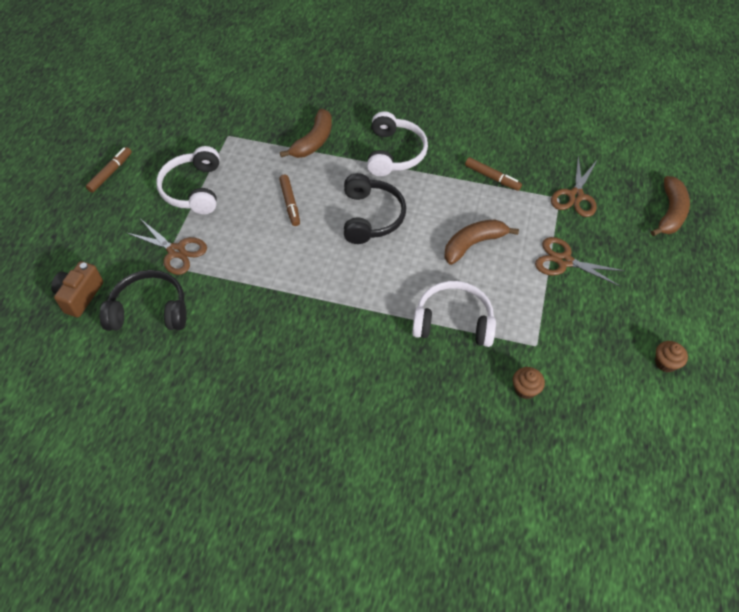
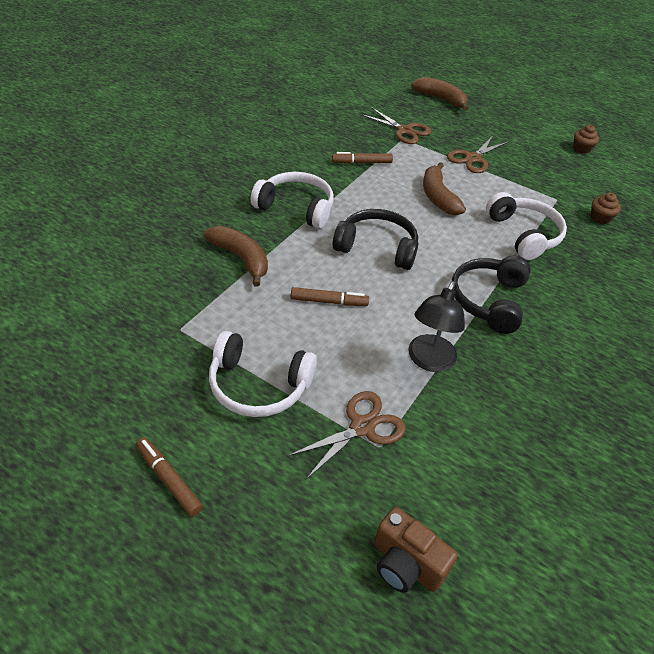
camera: 75 degrees left, 10 degrees down
(149, 310) = (454, 477): black headphones -> black headphones (488, 300)
(252, 277) = (429, 361): none -> black lamp
(453, 321) = (524, 234): white headphones -> white headphones turned 135 degrees clockwise
(492, 177) = (362, 163): brown marker -> brown marker turned 150 degrees counterclockwise

